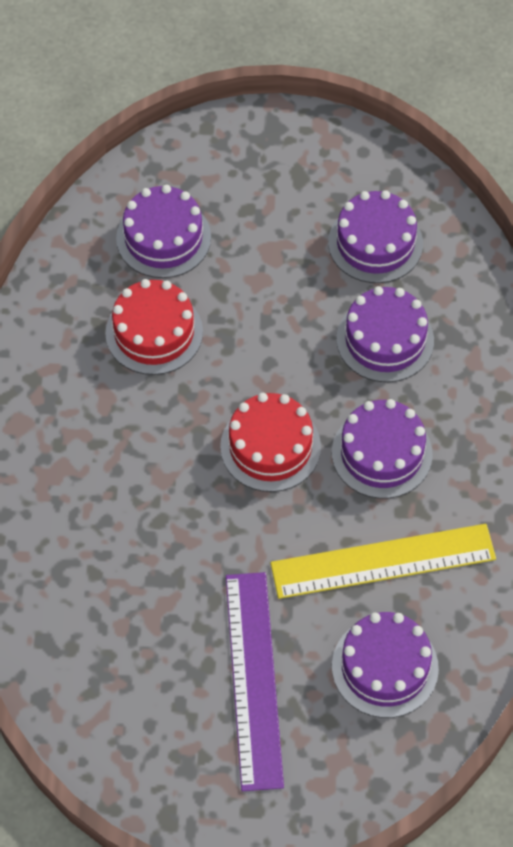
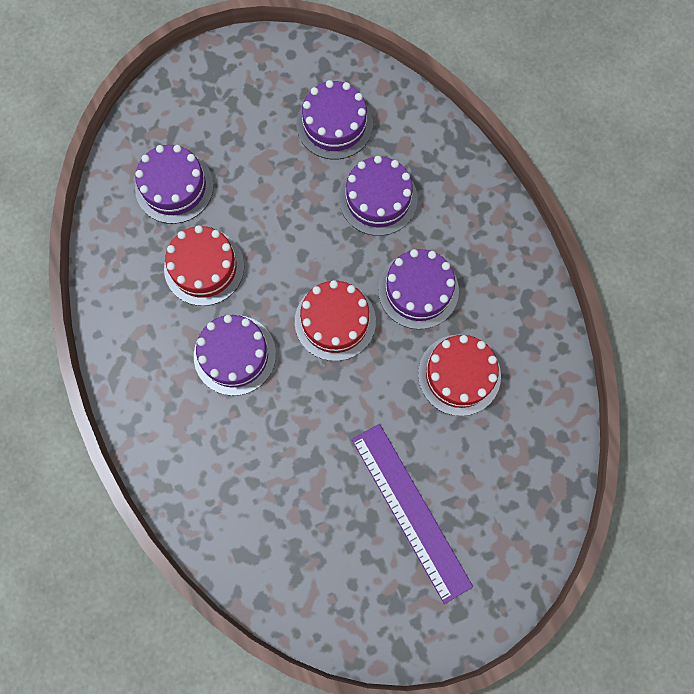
camera: 25 degrees left, 15 degrees up
(383, 561) = (459, 375): yellow ruler -> red cake
(385, 667) = (499, 457): purple cake -> purple cake (234, 355)

